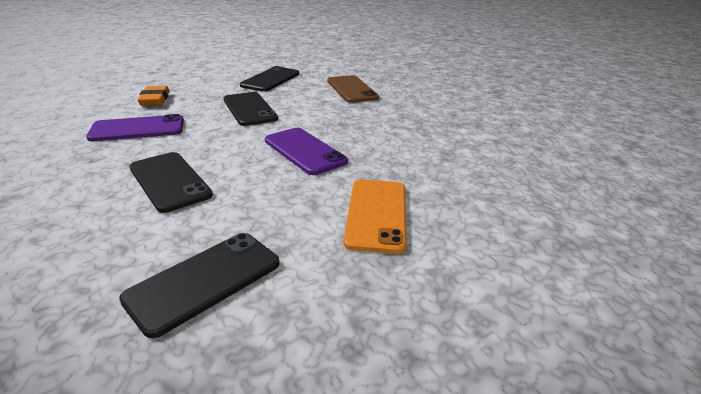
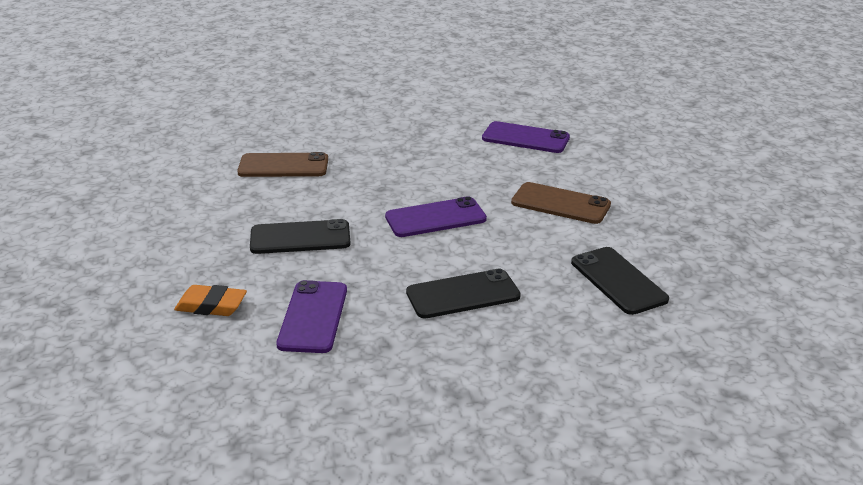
camera: 70 degrees left, 0 degrees up
(270, 79) = (198, 213): black phone -> none
(377, 214) = (560, 204): orange phone -> brown phone
(512, 174) = (525, 138): none -> purple phone

